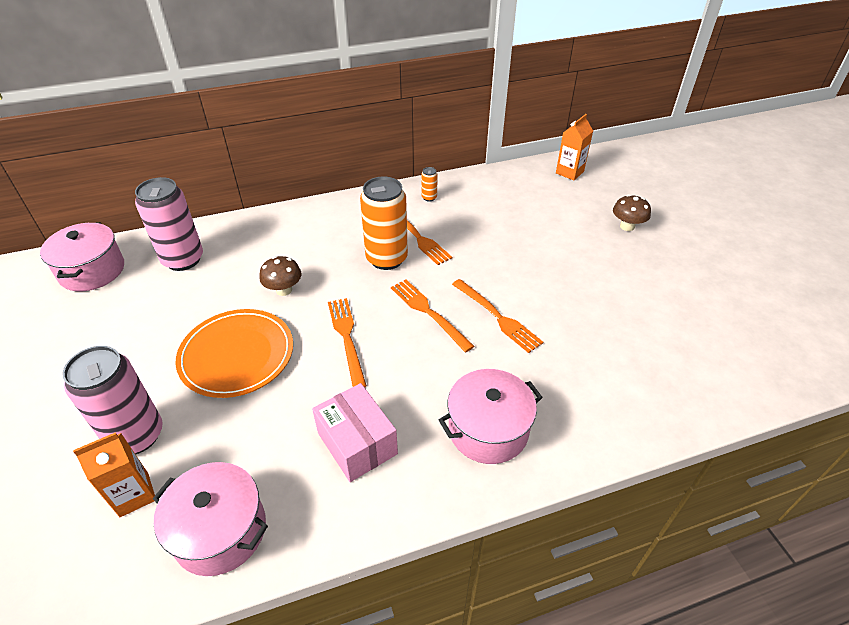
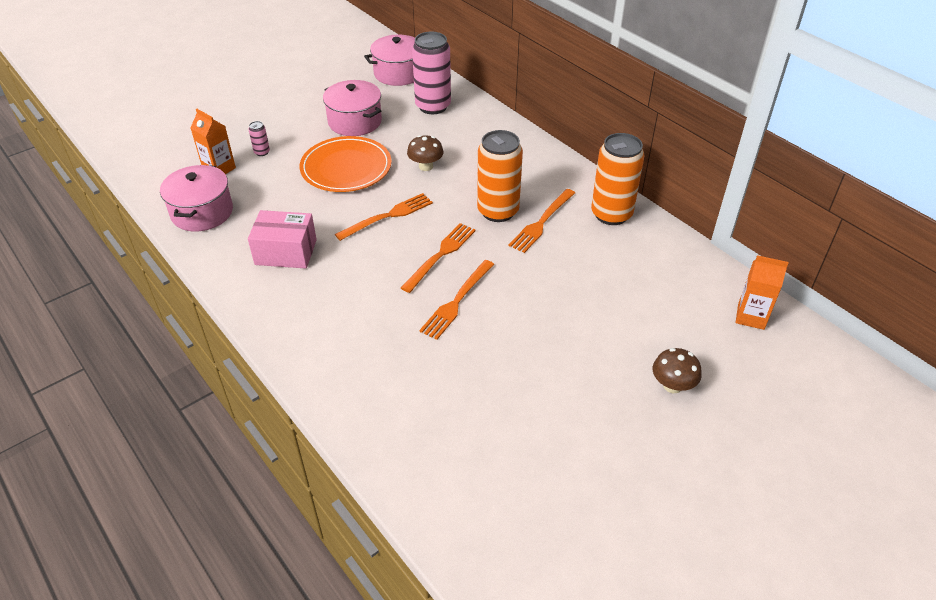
camera: 70 degrees right, 0 degrees up
(136, 436) = (262, 152): pink can -> pink can, size x0.42
(357, 443) = (286, 252): pink box -> pink box turned 60 degrees clockwise
(429, 197) = (611, 214): orange can -> orange can, size x2.40
(488, 430) = (321, 321): pink pot -> pink pot (355, 121)

